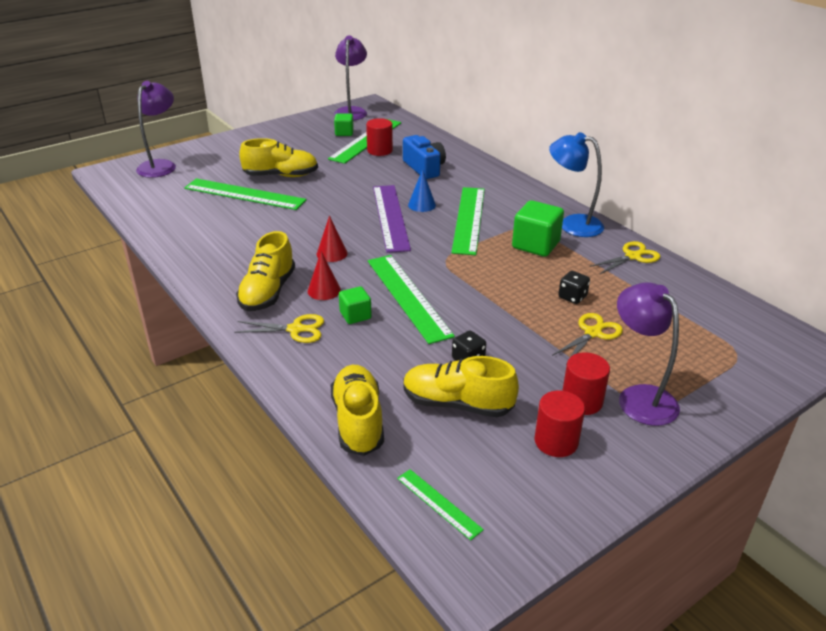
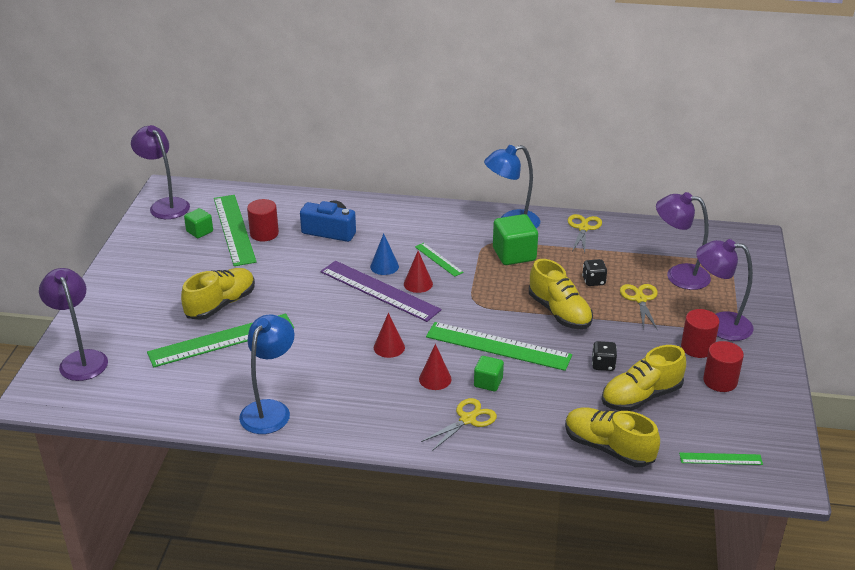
camera: 45 degrees left, 0 degrees up
(195, 246) = (270, 410): none -> blue lamp
(268, 292) = (398, 407): yellow shoe -> yellow shoe (559, 312)
(425, 226) = (418, 284): none -> red cone
(469, 219) = (438, 259): green ruler -> green ruler, size x0.49
(667, 336) = (678, 275): none -> purple lamp

